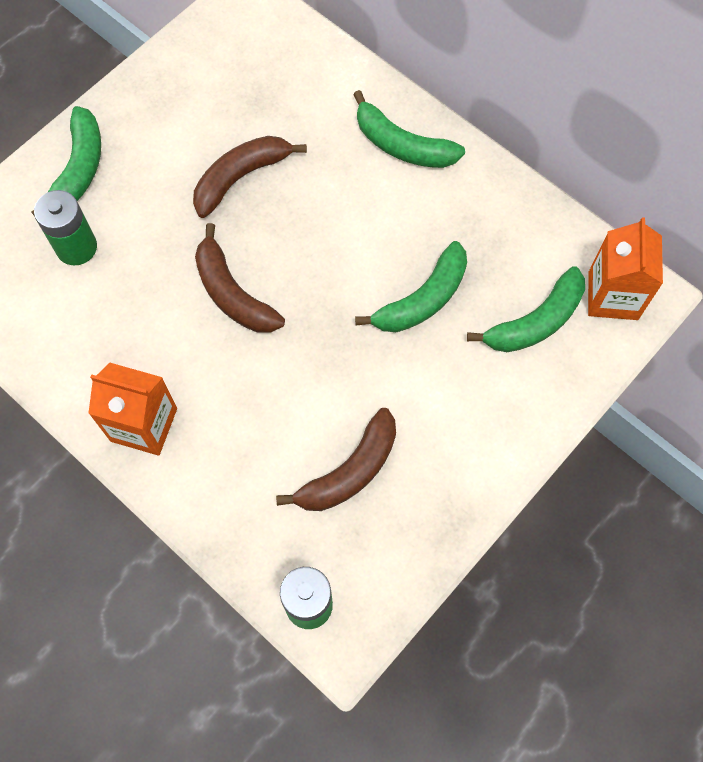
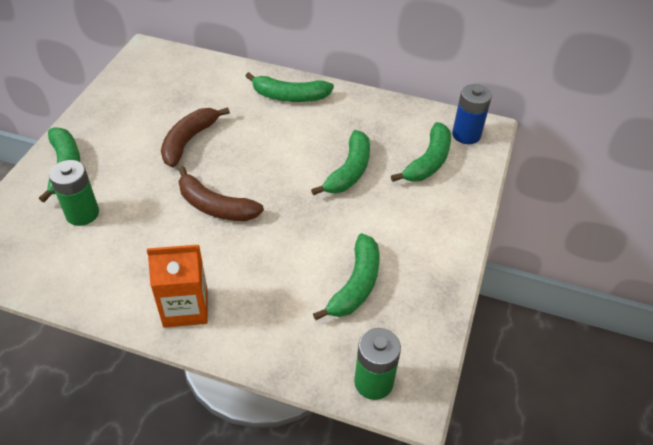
camera: 25 degrees left, 20 degrees down
(350, 471) = (356, 284): brown banana -> green banana
(613, 295) = (466, 135): orange carton -> blue battery

